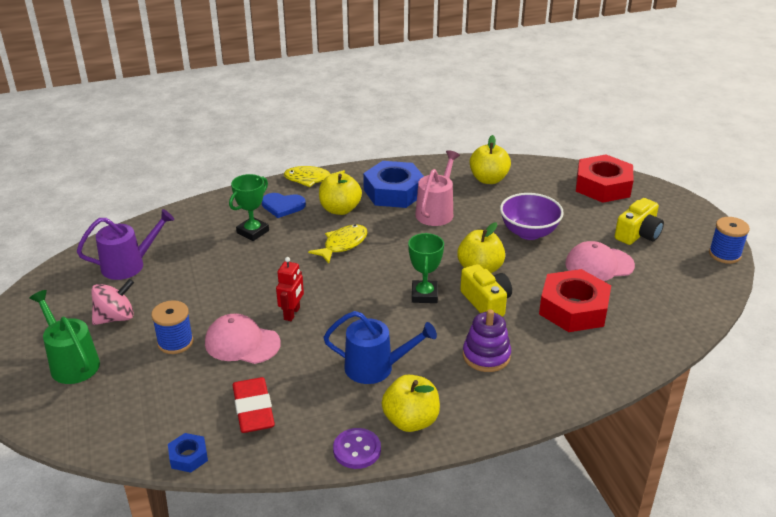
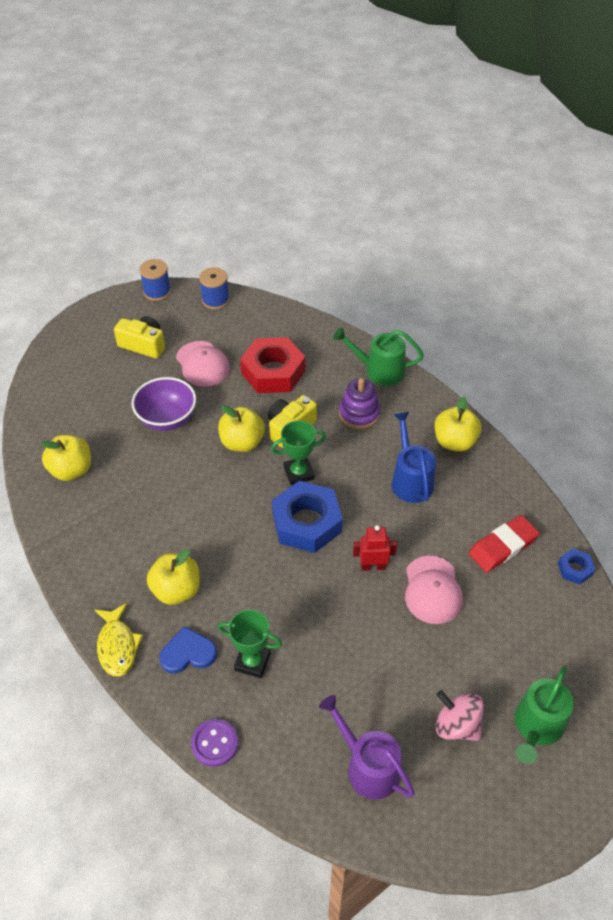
camera: 110 degrees left, 15 degrees up
(175, 342) = (461, 647): blue spool -> blue spool (215, 300)
(283, 206) = (188, 653): blue heart -> blue heart turned 90 degrees counterclockwise
(343, 244) = (244, 564): yellow fish -> none
(357, 450) = (501, 465): purple button -> purple button (215, 743)
(394, 192) = (122, 550): blue nut -> blue nut (306, 523)
(436, 212) = (152, 500): pink watering can -> none
(550, 391) = (379, 370): none -> green watering can
(603, 186) = (61, 378): red nut -> none

